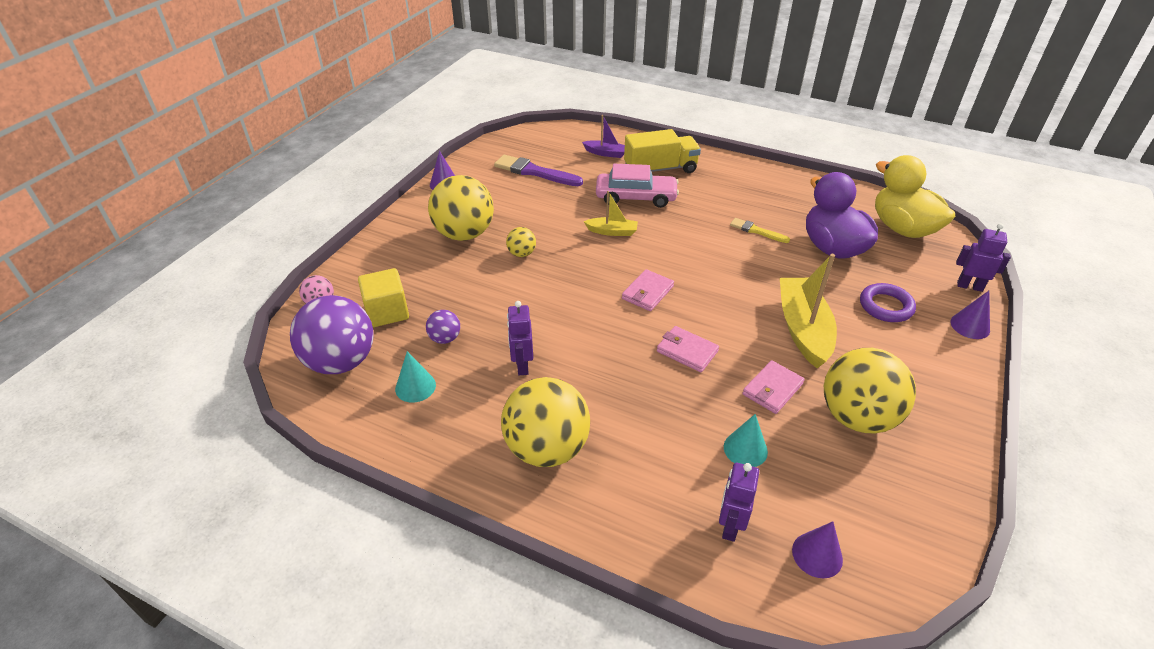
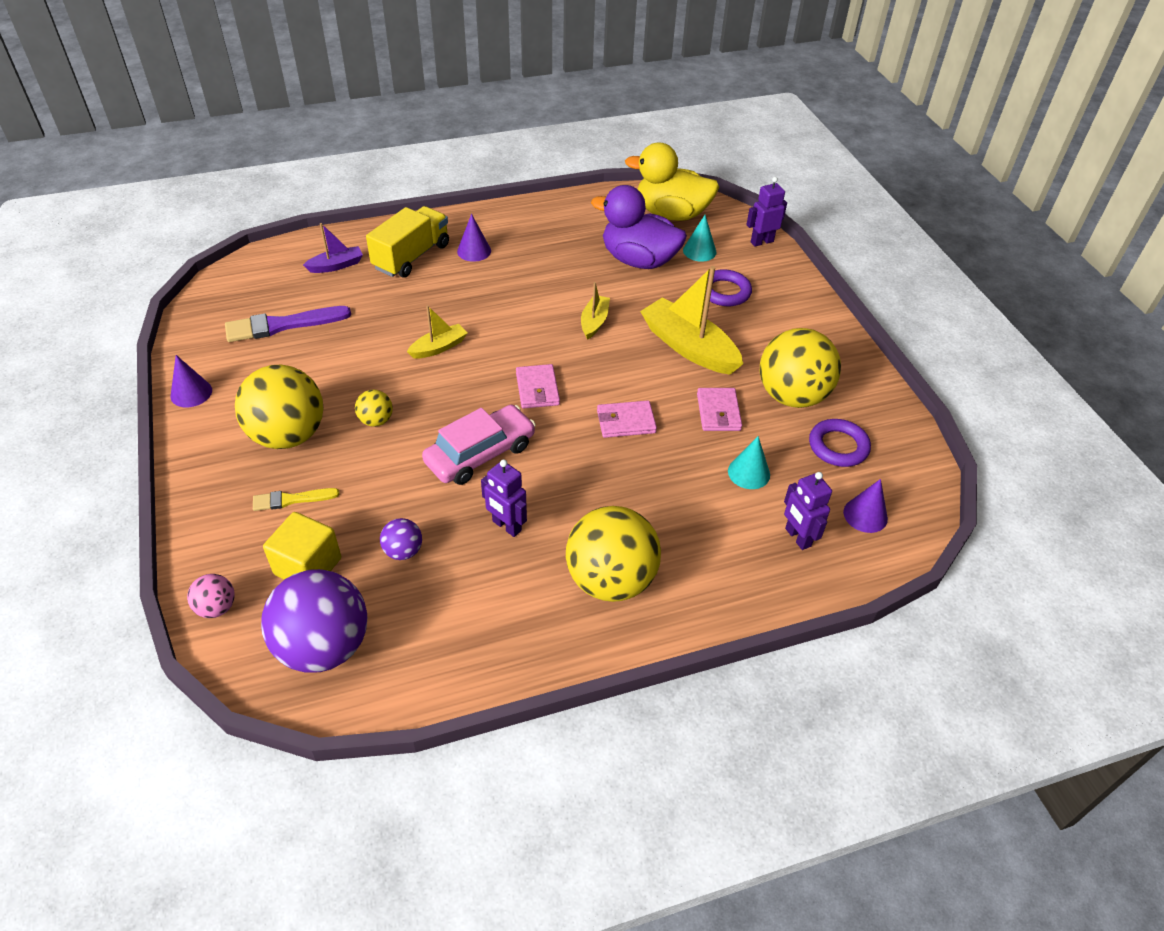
camera: 45 degrees left, 5 degrees up
(415, 387) = (432, 614): turquoise cone -> turquoise cone (699, 251)
(636, 197) = (421, 299): pink car -> pink car (480, 454)
(744, 271) = (594, 322): none -> yellow boat
(756, 231) = (564, 277): yellow brush -> yellow brush (291, 499)
(856, 483) = (838, 446): none -> purple ring
(970, 326) = (791, 276): purple cone -> purple cone (474, 251)

